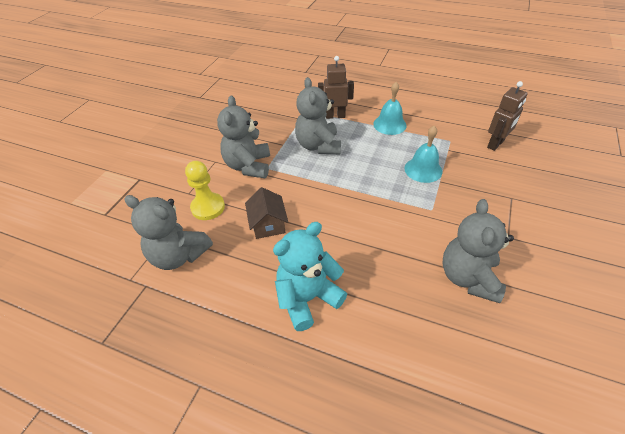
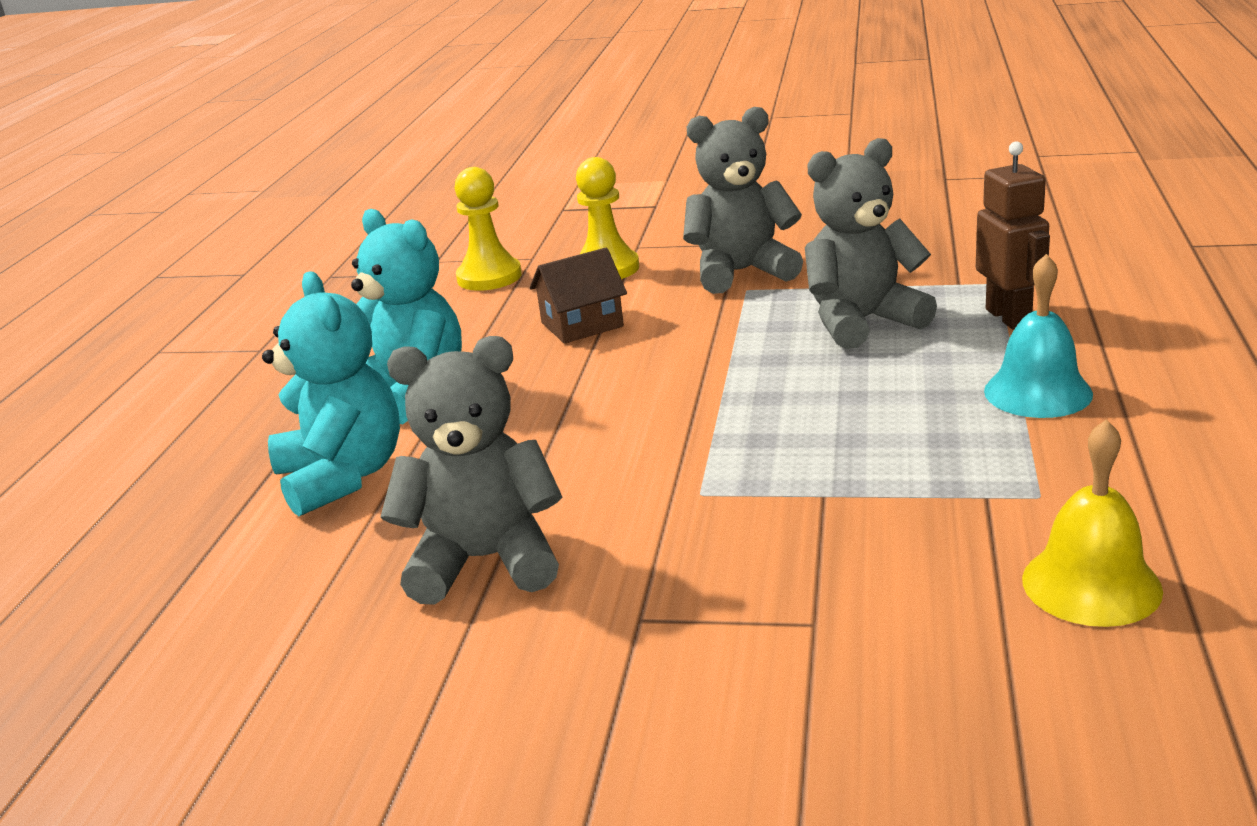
camera: 80 degrees right, 20 degrees down
(179, 255) = (489, 277): grey teddy bear -> yellow pawn
(386, 331) = (342, 477): none -> turquoise teddy bear
(423, 169) = (857, 465): turquoise bell -> none
(495, 144) = (1091, 584): brown robot -> yellow bell

